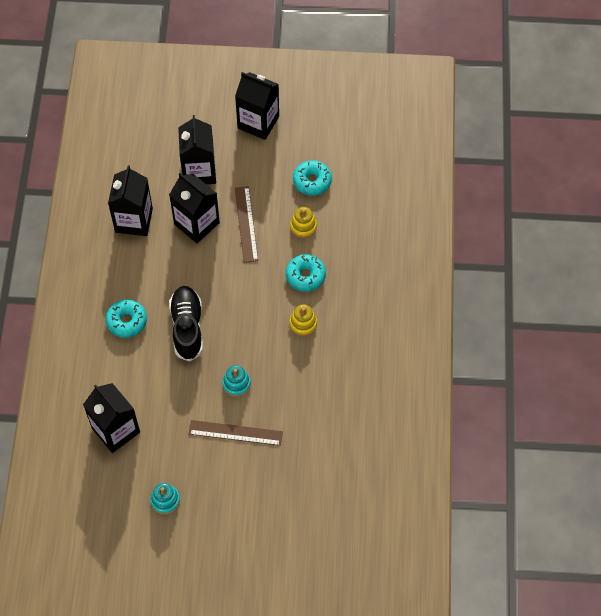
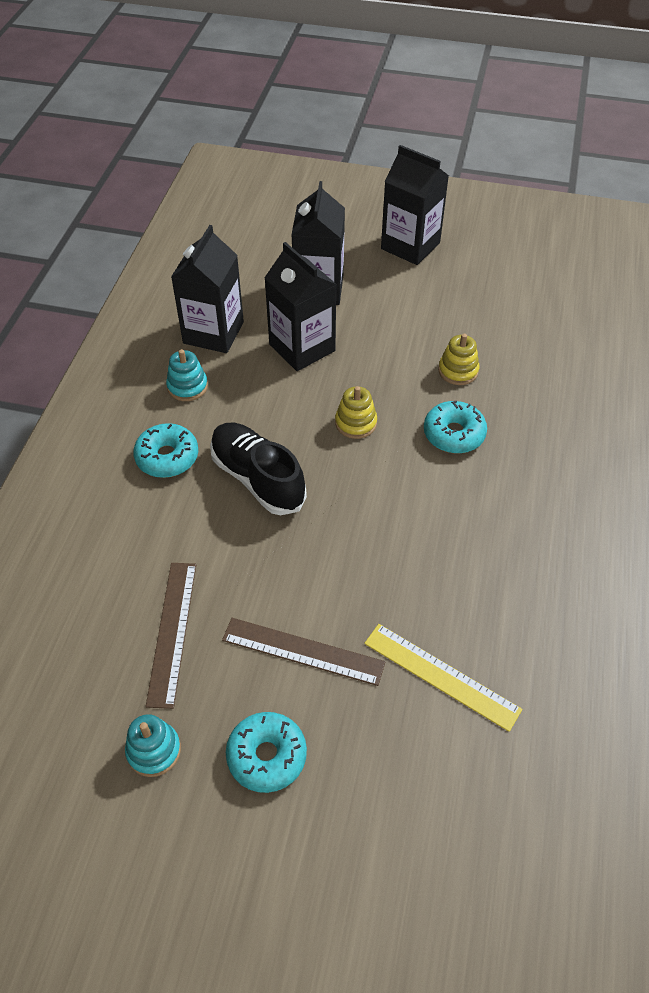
camera: 10 degrees right, 10 degrees down
(116, 430) = (103, 615): black carton -> none
(187, 327) = (257, 478): black shoe -> black shoe turned 45 degrees counterclockwise
(236, 384) = (319, 573): turquoise stacking toy -> turquoise stacking toy (187, 386)
(246, 224) = (374, 357): brown ruler -> brown ruler (172, 632)
(303, 323) = (442, 499): yellow stacking toy -> yellow stacking toy (356, 423)
(312, 181) = (477, 319): turquoise donut -> turquoise donut (267, 756)
(314, 434) = (441, 676): none -> yellow ruler

